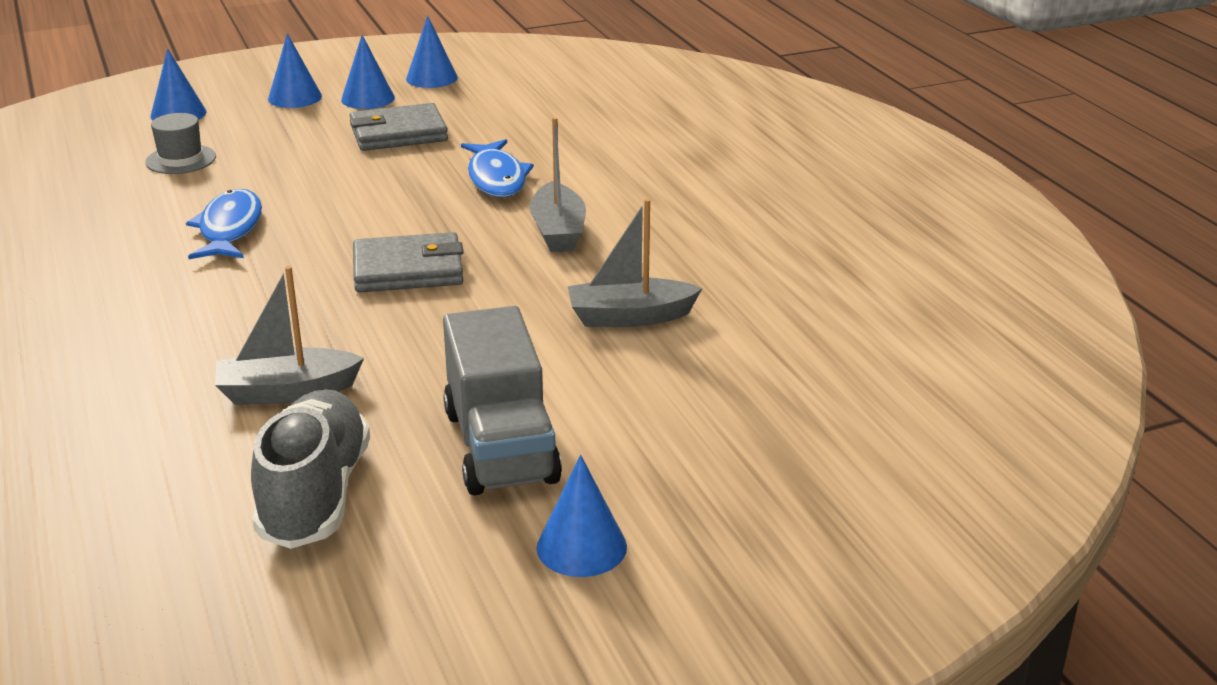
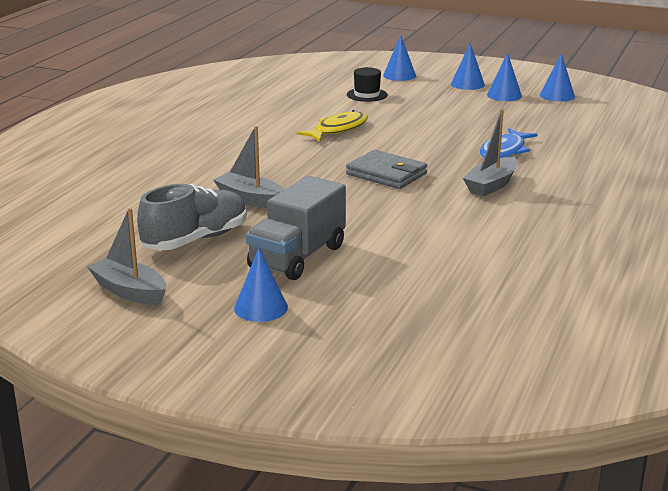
camera: 45 degrees right, 5 degrees down
(181, 159) = (367, 95): grey hat -> black hat
(229, 229) = (338, 130): blue fish -> yellow fish
(398, 133) = (490, 115): grey wallet -> none
(629, 317) = (456, 234): grey boat -> grey boat (129, 291)

